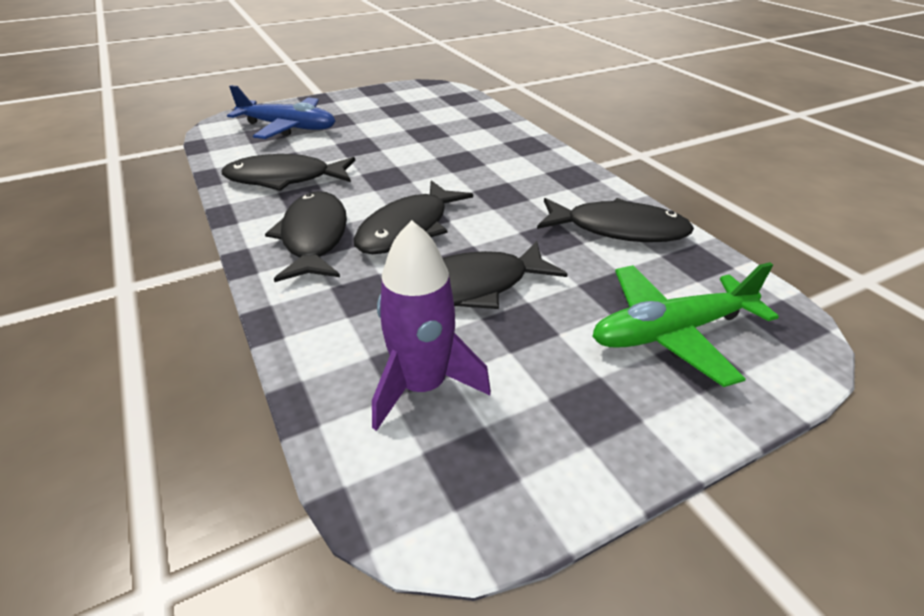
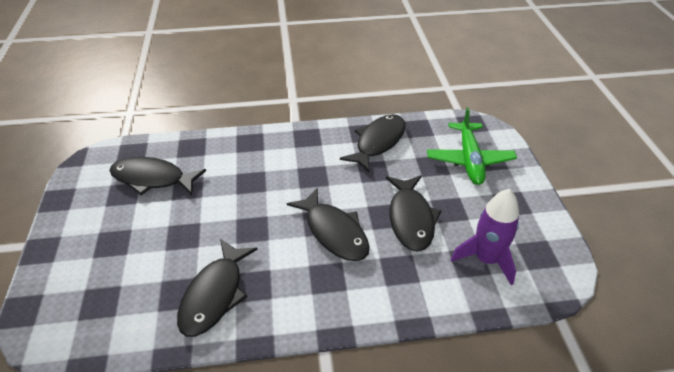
camera: 70 degrees left, 5 degrees up
(288, 127) = (101, 280): blue plane -> none
(314, 237) = (321, 286): black fish -> black fish (152, 179)

